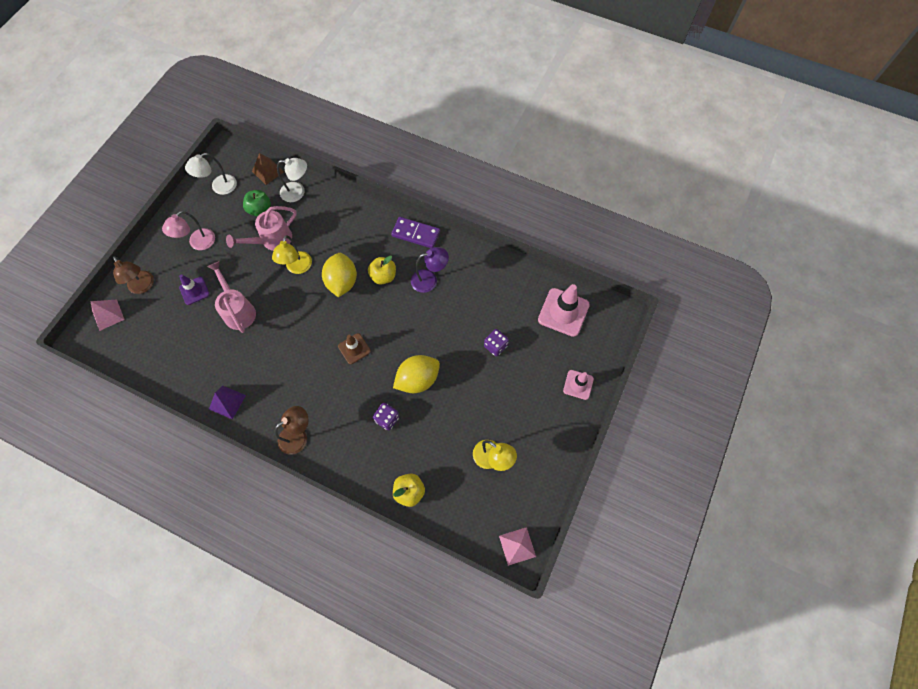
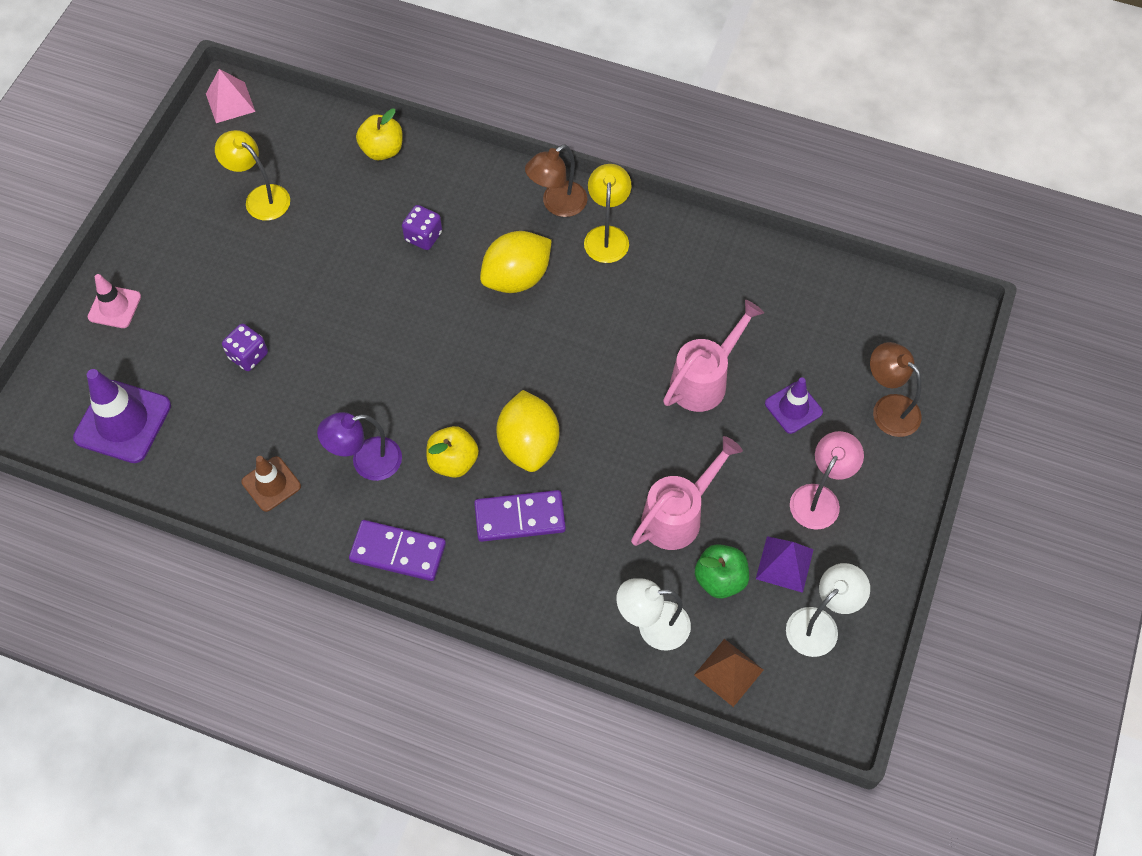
camera: 175 degrees right, 5 degrees down
(108, 315) = (928, 355): pink pyramid -> none
(227, 402) = (679, 241): purple pyramid -> purple pyramid (784, 564)
(238, 310) = (704, 380): pink watering can -> pink watering can turned 105 degrees counterclockwise
(297, 268) = (617, 465): yellow lamp -> yellow lamp (607, 236)
(352, 245) = (520, 518): none -> purple domino
(354, 348) = (489, 333): brown traffic cone -> brown traffic cone (271, 484)
(417, 380) = (379, 294): yellow lemon -> yellow lemon (517, 278)
(563, 312) = (123, 422): pink traffic cone -> purple traffic cone

